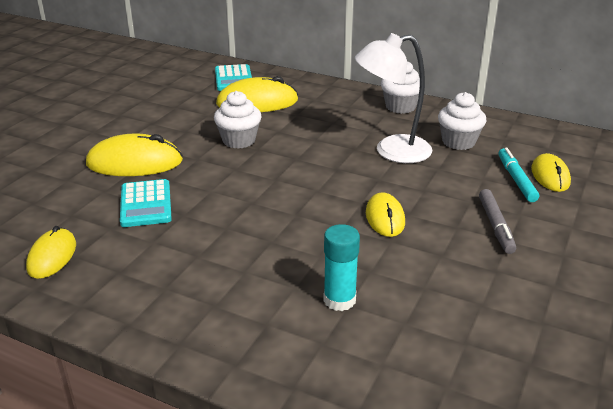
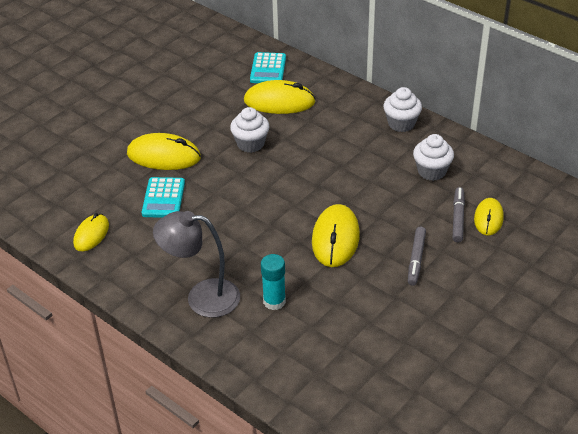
camera: 15 degrees right, 10 degrees up
(234, 310) = (202, 297): none -> grey lamp
(385, 218) = (335, 238): yellow mouse -> yellow mouse, size x1.61
(391, 151) = (370, 173): white lamp -> none
(516, 179) = (458, 218): turquoise marker -> grey marker

